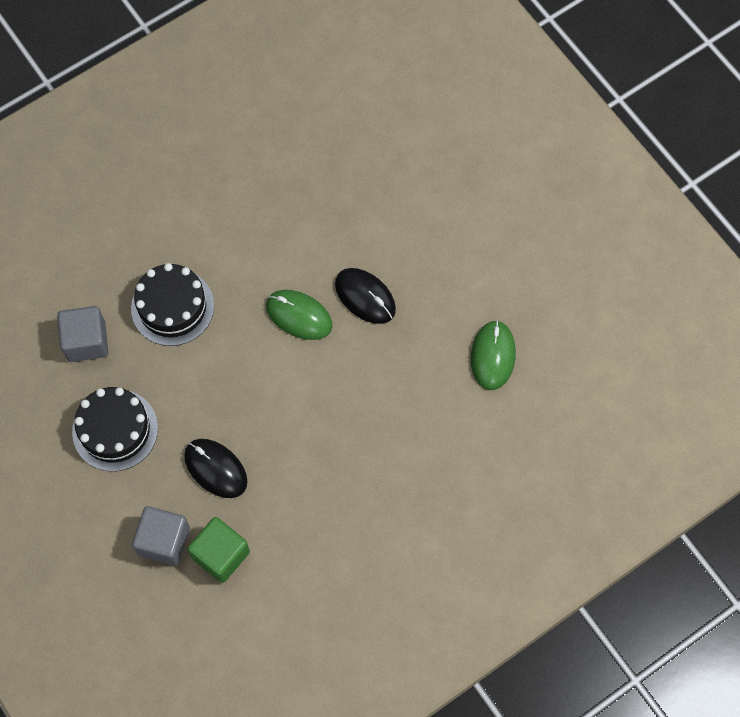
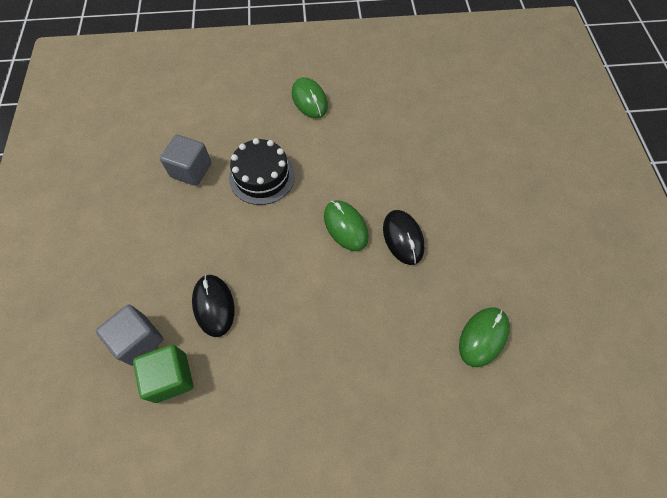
camera: 30 degrees right, 5 degrees down
(115, 430) = (166, 238): black cake -> none
(165, 182) = (309, 100): none -> green mouse

